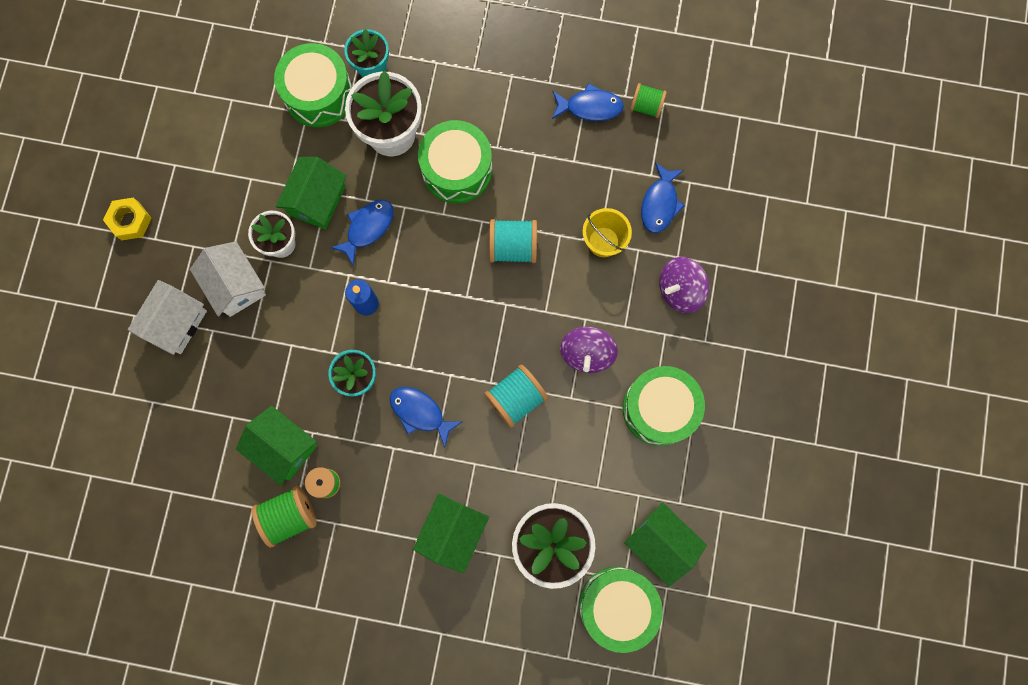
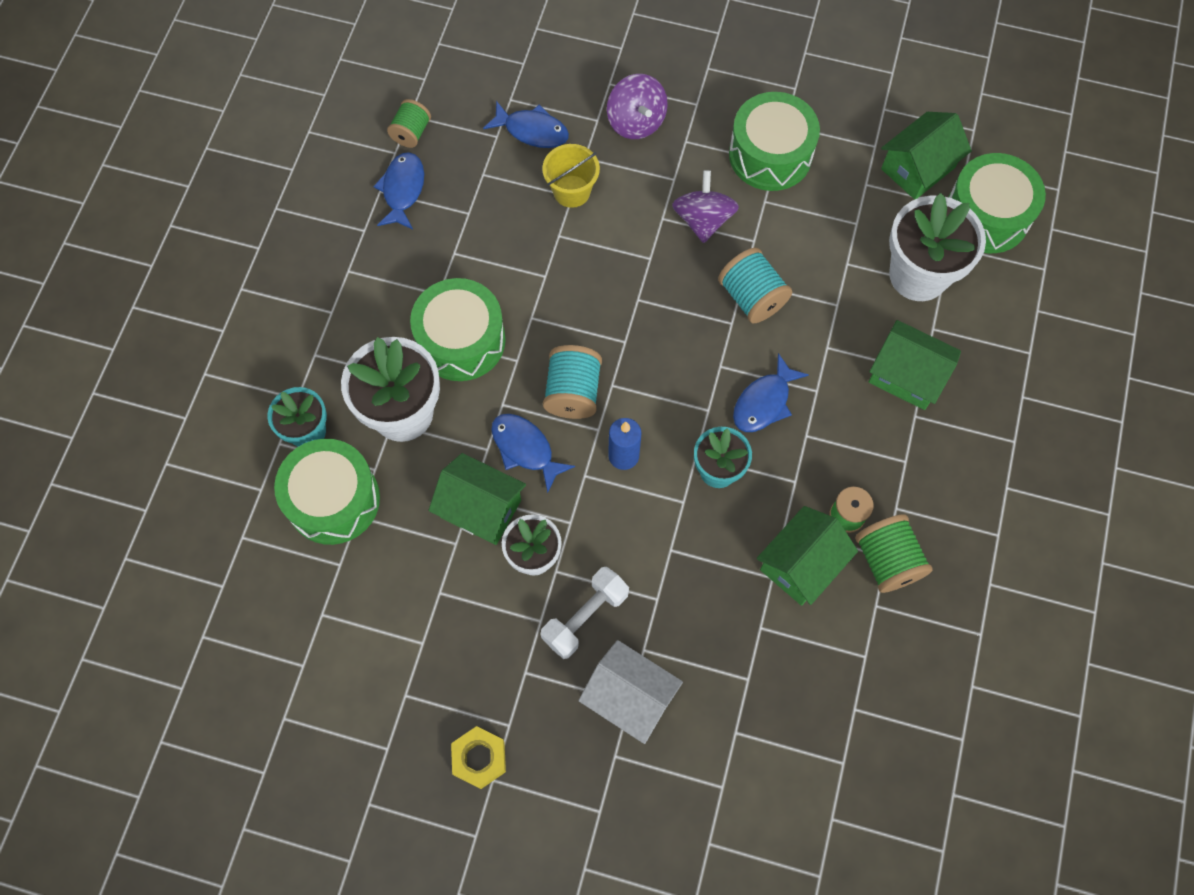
camera: 85 degrees left, 10 degrees down
(235, 285) = (585, 617): white house -> white dumbbell
(513, 247) = (567, 286): turquoise spool -> turquoise spool (573, 392)
(587, 353) = (703, 220): purple spinning top -> purple spinning top turned 105 degrees counterclockwise

